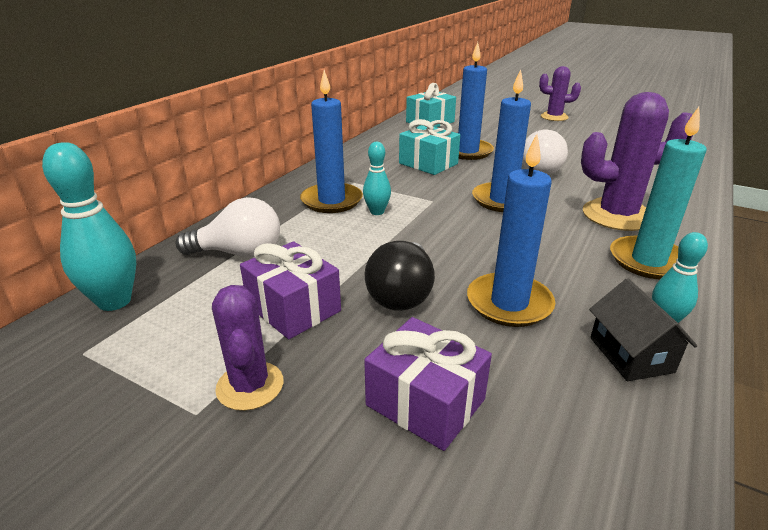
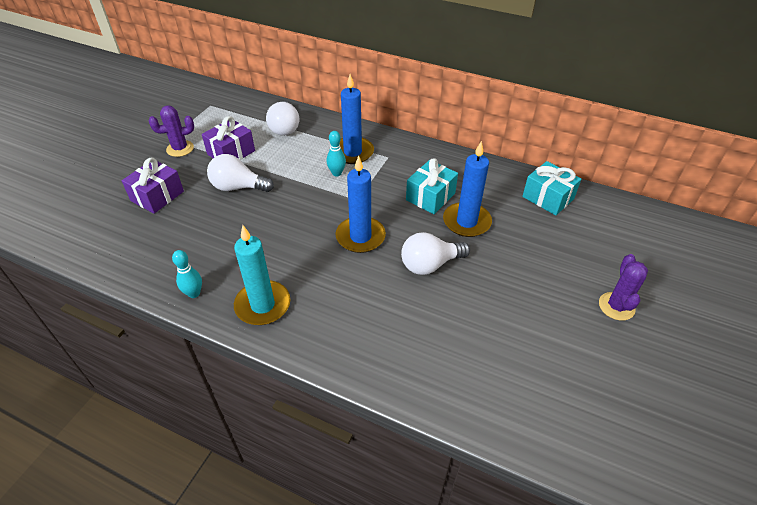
camera: 85 degrees right, 15 degrees up
(114, 301) = (244, 102): turquoise bowling pin -> none
(402, 294) = (238, 187): black light bulb -> white light bulb
(509, 303) = (223, 228): blue candle -> none
(617, 215) = (336, 304): purple cactus -> none
(631, 355) = (170, 270): black house -> none

